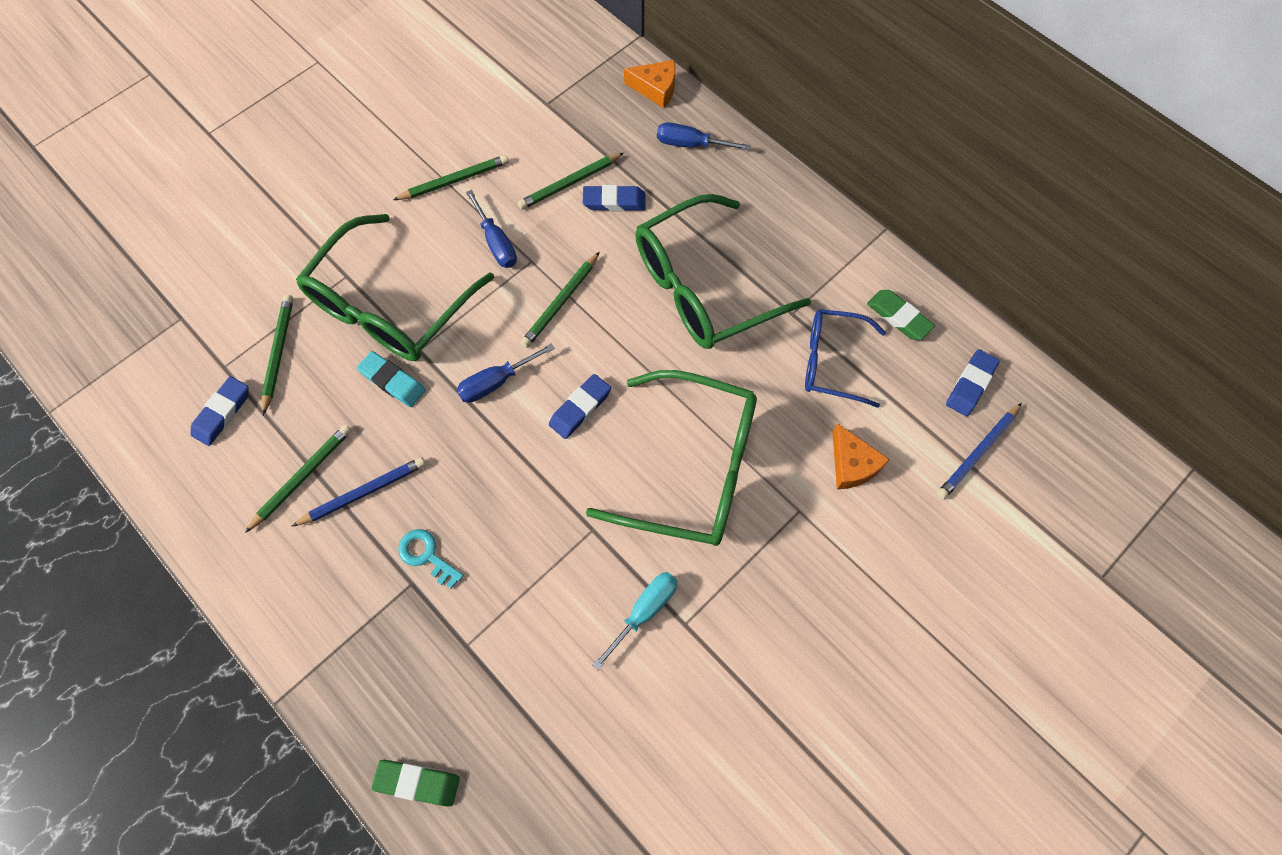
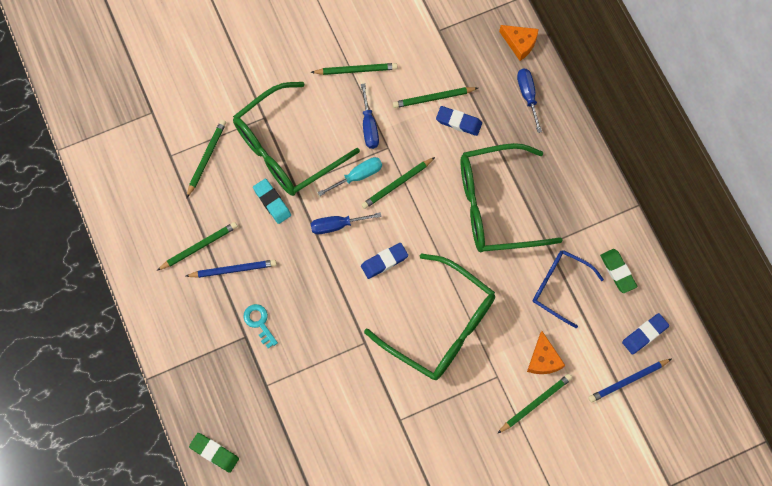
camera: 20 degrees right, 5 degrees up
(222, 413) = (161, 187): blue eraser -> none
(644, 611) = (378, 403): turquoise screwdriver -> turquoise screwdriver (358, 176)
(690, 144) = (527, 96): blue screwdriver -> blue screwdriver turned 45 degrees clockwise
(867, 529) = (535, 403): none -> green pencil

